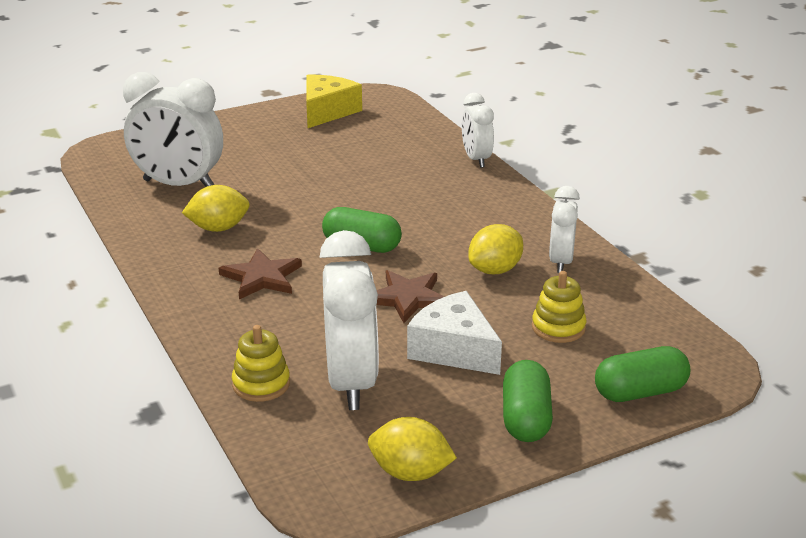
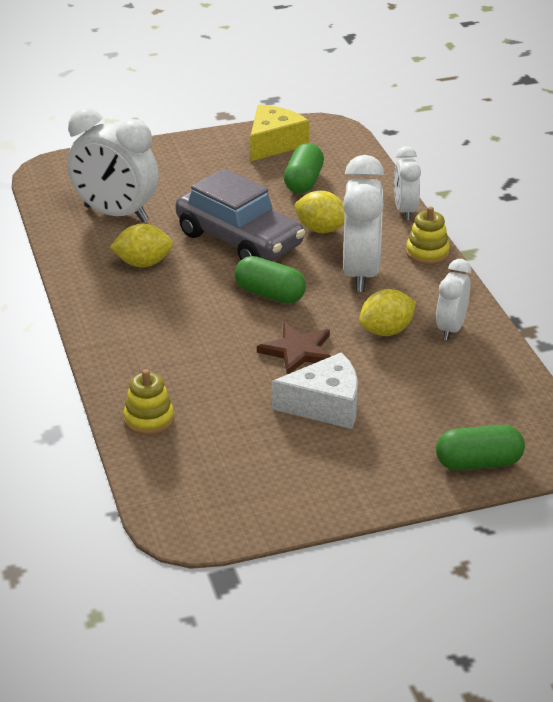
camera: 10 degrees right, 5 degrees up
(261, 277) = (171, 317): brown star -> none
(315, 198) = (239, 240): none -> grey car
(351, 382) = (226, 426): white clock -> white clock (361, 273)
(410, 473) = (255, 512): yellow lemon -> yellow lemon (321, 229)
(454, 349) = (325, 405): white cheese -> white cheese turned 120 degrees clockwise
(526, 418) = (369, 476): green capsule -> green capsule (304, 182)
(558, 327) = (426, 394): yellow stacking toy -> yellow stacking toy (427, 253)

